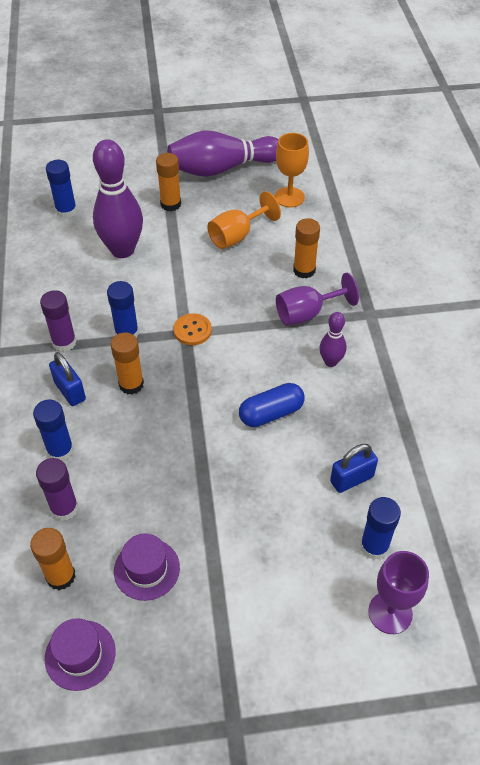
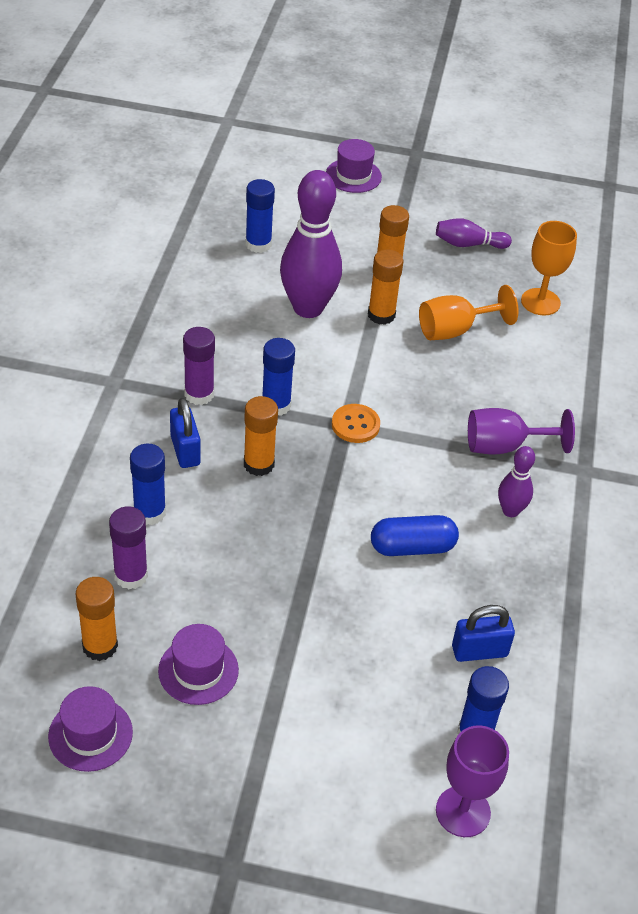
camera: 15 degrees right, 5 degrees down
(118, 139) = (353, 175): none -> purple hat
(222, 168) = (468, 244): purple bowling pin -> purple bowling pin, size x0.49
(304, 270) = (522, 394): orange glue stick -> orange glue stick (381, 315)

